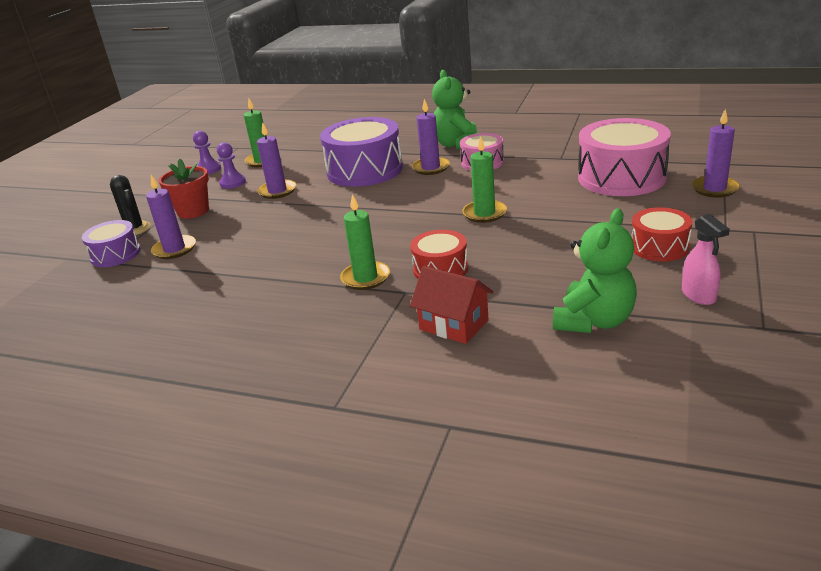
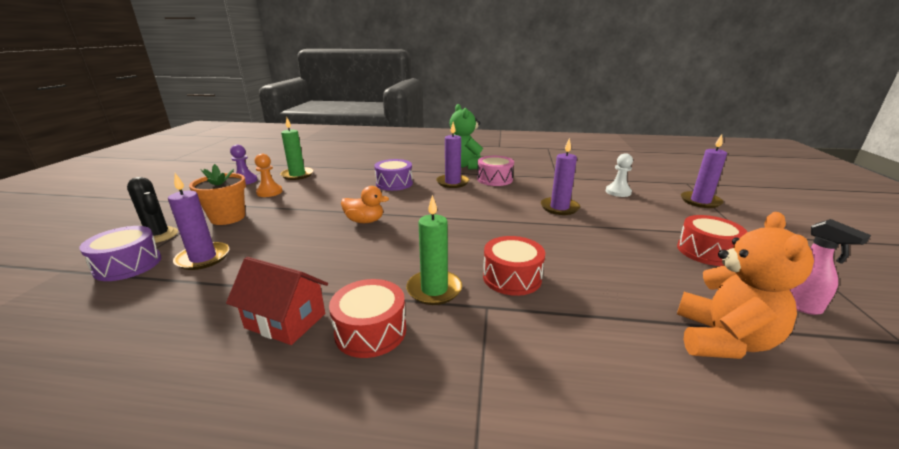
camera: 15 degrees left, 5 degrees down
(193, 211) = (228, 218): red flower pot -> orange flower pot
(233, 183) = (269, 192): purple pawn -> orange pawn
(277, 191) = (315, 200): purple candle -> purple candle (559, 208)
(303, 307) = (370, 331): none -> red drum
(322, 214) = (365, 221): none -> orange duck
(365, 170) = (394, 183): purple drum -> purple drum, size x0.55
(454, 325) = (568, 351): red house -> red house (285, 321)
(484, 213) = (522, 220): green candle -> none
(594, 321) = (722, 340): green teddy bear -> orange teddy bear
(621, 177) = (618, 192): pink drum -> white pawn

